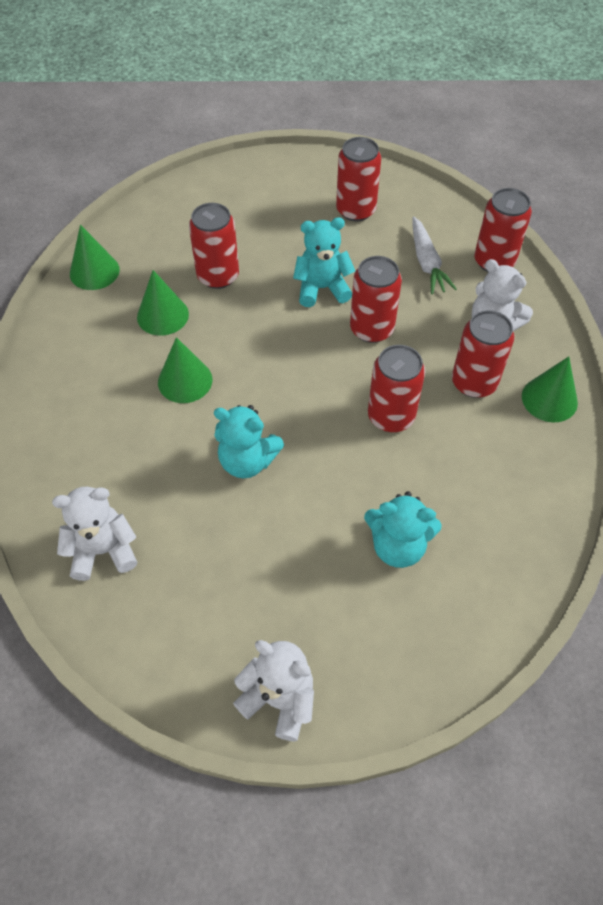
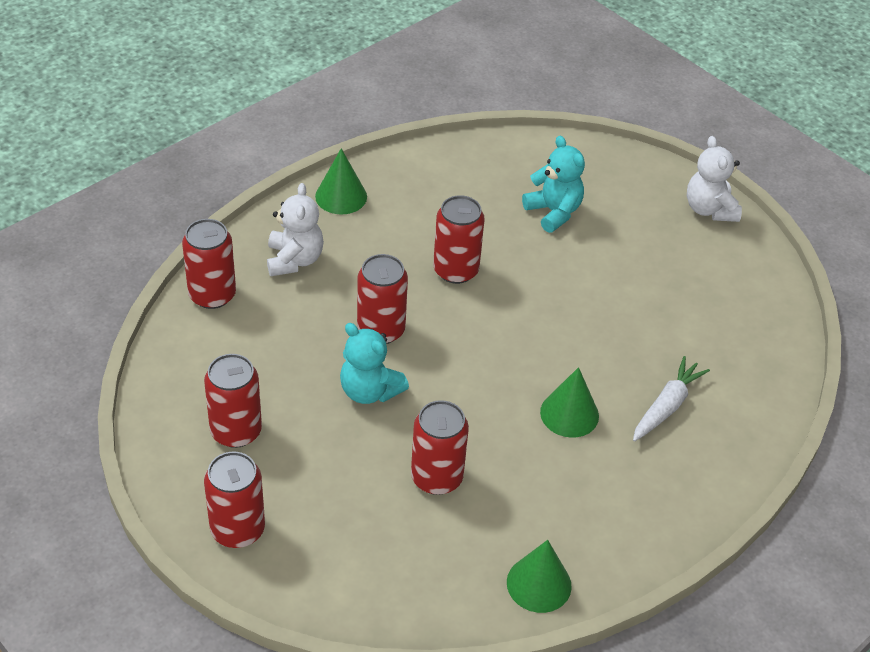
camera: 135 degrees left, 10 degrees down
(103, 550) = (745, 353): white teddy bear -> none
(163, 315) = (525, 483): green cone -> none
(247, 461) = (588, 325): turquoise teddy bear -> none
(427, 262) = (260, 338): white carrot -> white carrot (667, 406)
(474, 383) = (370, 242): red can -> red can (237, 529)

